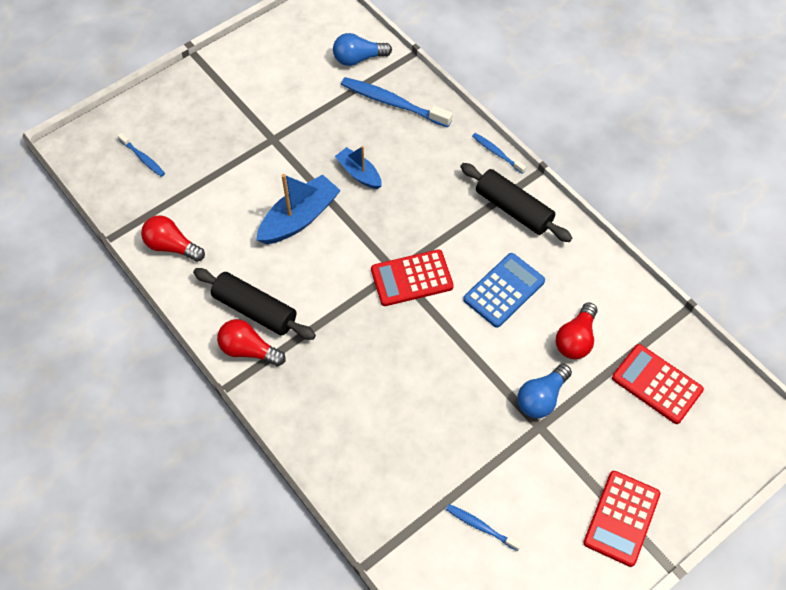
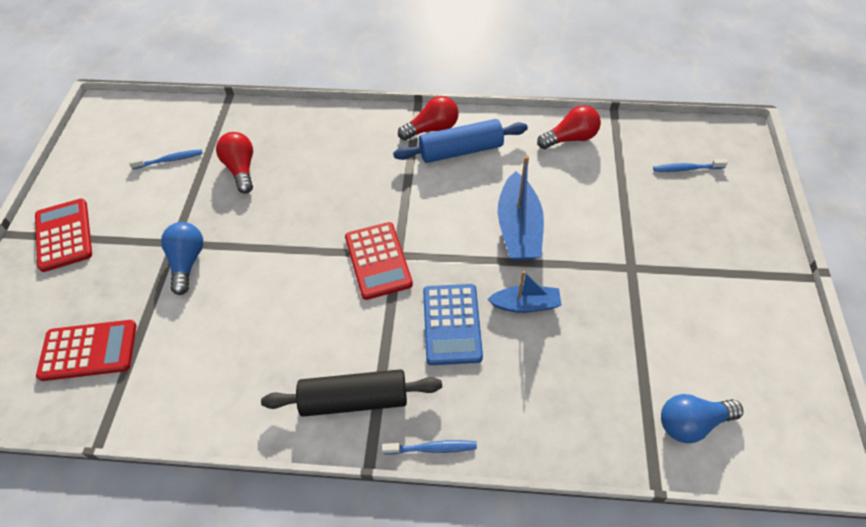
camera: 135 degrees right, 5 degrees down
(255, 310) = (460, 150): black rolling pin -> blue rolling pin
(358, 59) = (691, 423): blue light bulb -> blue light bulb turned 135 degrees counterclockwise
(393, 103) = (592, 404): blue toothbrush -> none
(412, 278) = (378, 261): red calculator -> red calculator turned 135 degrees clockwise
(504, 290) = (291, 316): blue calculator -> blue calculator (451, 324)
(575, 339) = (192, 328): red light bulb -> red light bulb (241, 169)

